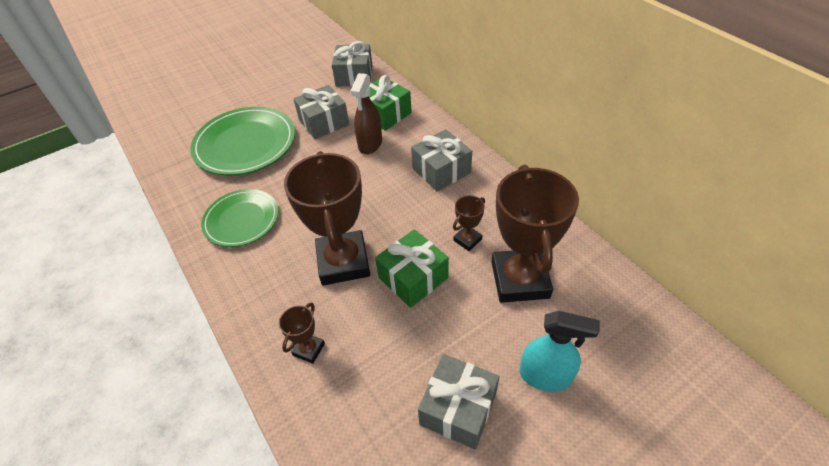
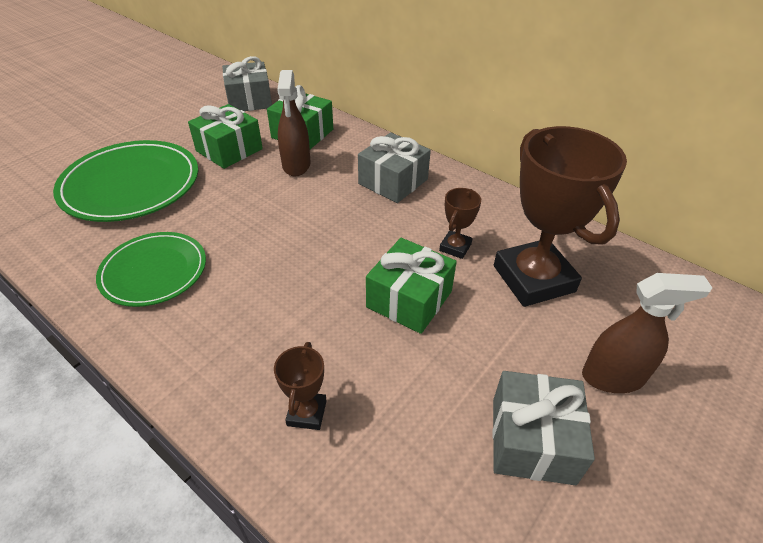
camera: 20 degrees left, 5 degrees down
(324, 122) = (229, 150): grey gift -> green gift
(343, 262) = (313, 297): brown trophy -> none
(545, 376) = (613, 377): turquoise spray bottle -> brown spray bottle

